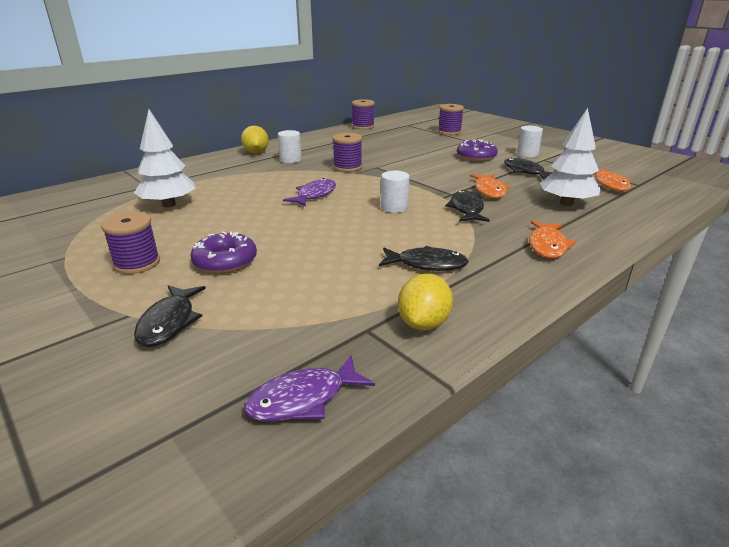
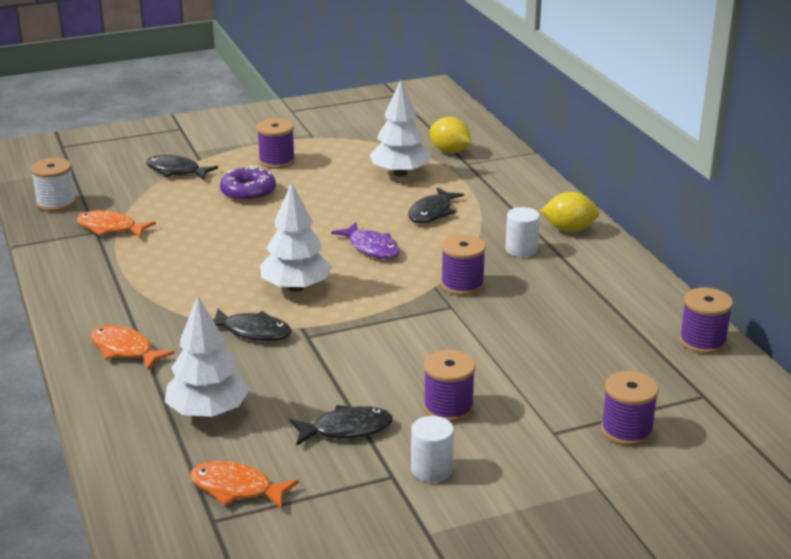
camera: 110 degrees right, 0 degrees up
(303, 399) = (56, 203): purple fish -> white spool
(394, 207) = (296, 287): white cylinder -> white tree
(423, 323) = (79, 252): yellow lemon -> yellow lemon (450, 151)
(427, 264) = (157, 275): black fish -> black fish (432, 212)
(476, 157) = (448, 408): purple donut -> purple spool
(489, 191) = (296, 368): orange fish -> orange fish (110, 228)

